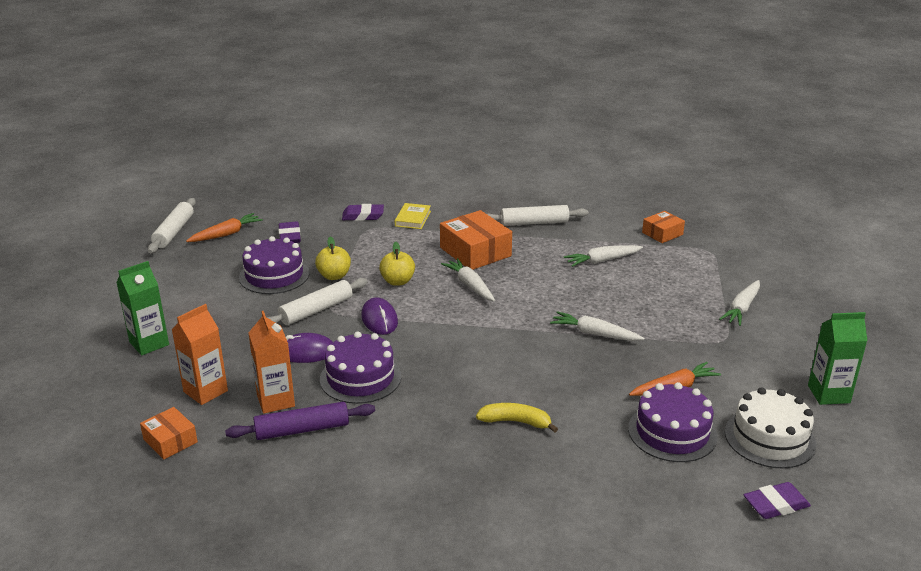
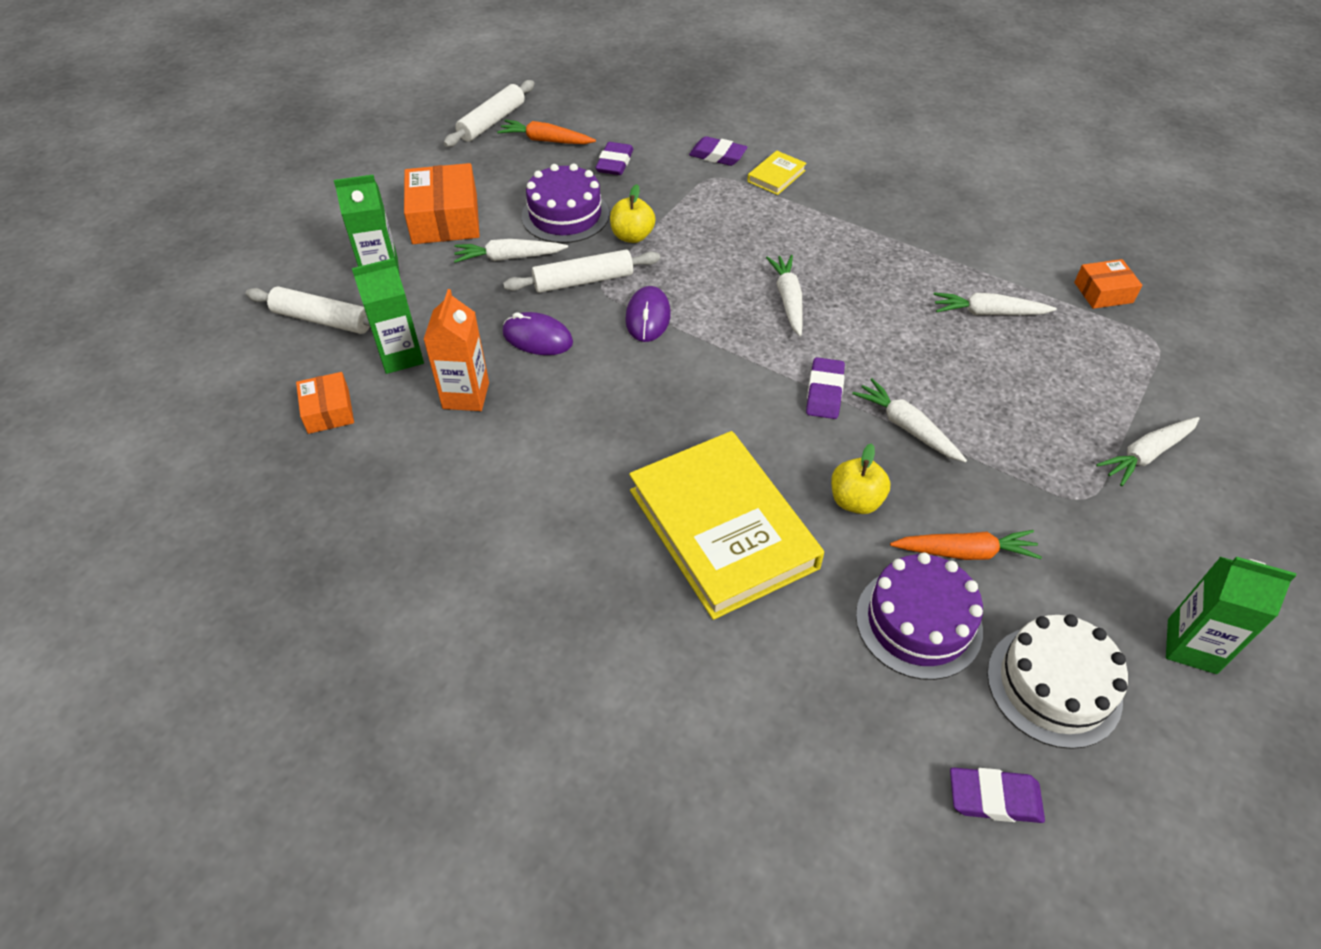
camera: 25 degrees right, 20 degrees up
(205, 391) = (401, 356): orange carton -> green carton
(226, 234) = (546, 140): orange carrot -> orange carrot turned 150 degrees counterclockwise
(249, 310) = (509, 258): none -> white carrot
(302, 430) = (470, 447): purple rolling pin -> none
(360, 378) = (577, 395): purple cake -> none
(397, 281) = (702, 267): yellow apple -> yellow apple (855, 501)
(475, 252) = (825, 249): orange box -> orange box (445, 219)
(516, 422) = (722, 528): yellow banana -> yellow book
(529, 329) = (824, 392): none -> purple eraser
(534, 223) = (931, 225): white rolling pin -> white rolling pin (322, 320)

